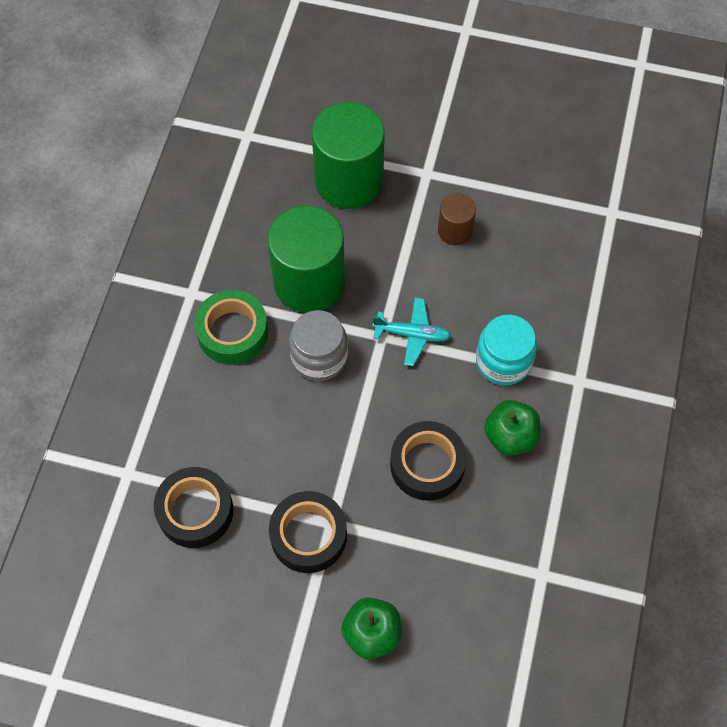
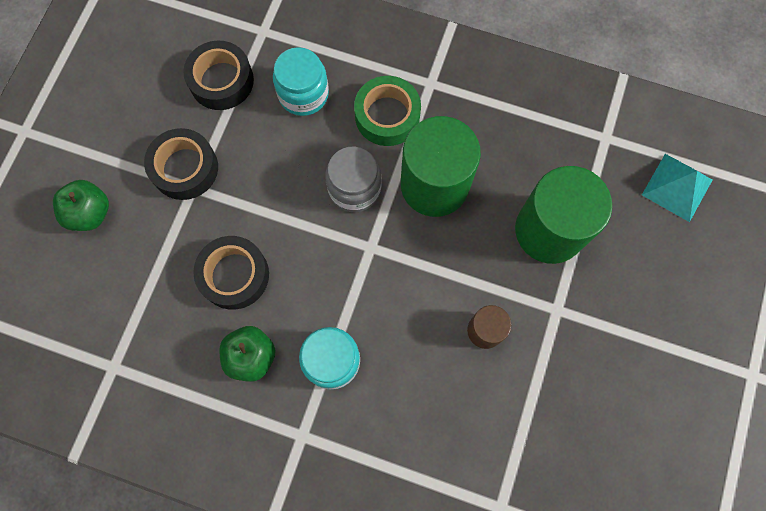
camera: 95 degrees right, 10 degrees up
(209, 419) = (303, 94): none -> turquoise jar
(296, 79) = (677, 187): none -> turquoise pyramid
(412, 334) = (369, 275): turquoise plane -> none

